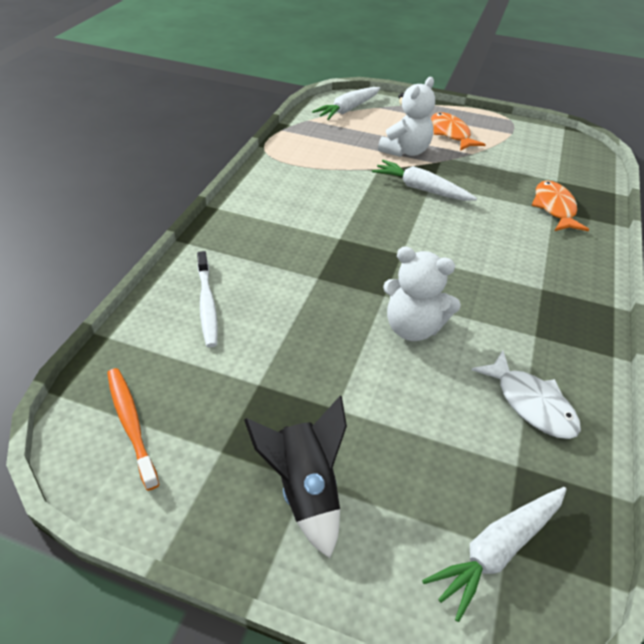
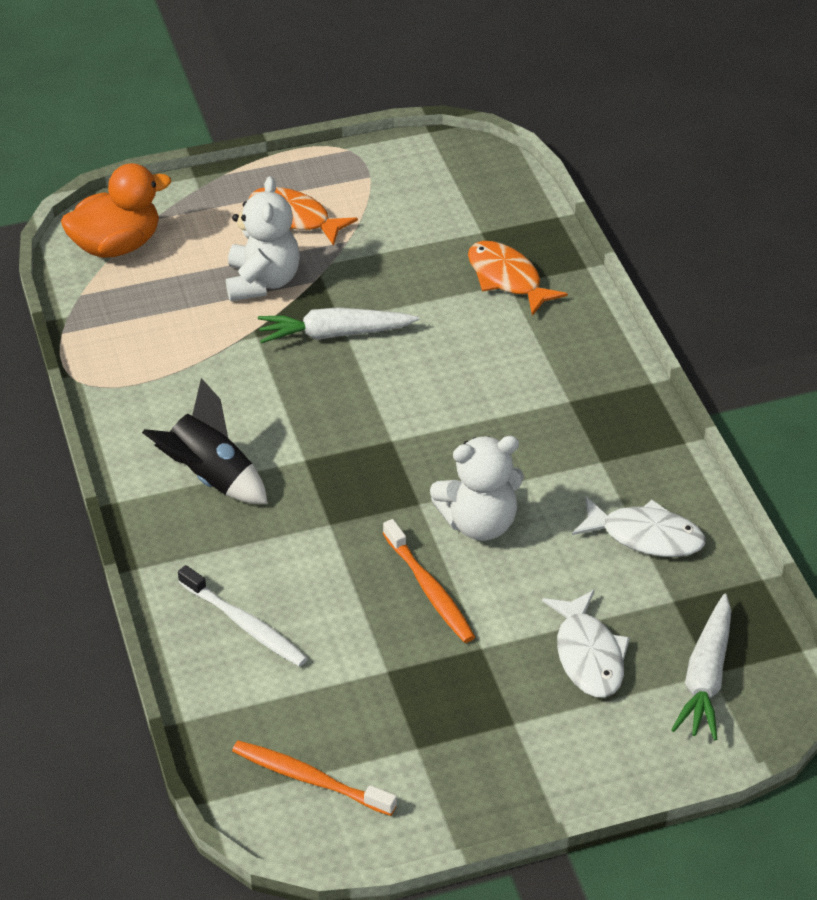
camera: 35 degrees left, 0 degrees up
(305, 489) = (519, 729): black rocket -> black rocket (210, 477)
(339, 349) = (429, 589): none -> orange toothbrush
(348, 109) = (117, 245): white carrot -> orange duck
(411, 465) = (588, 655): none -> white fish

